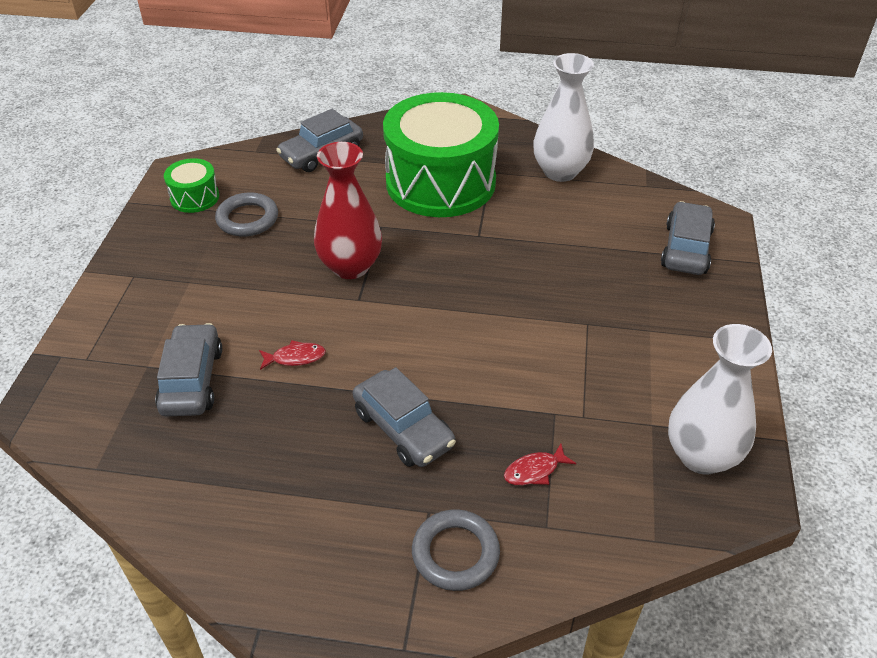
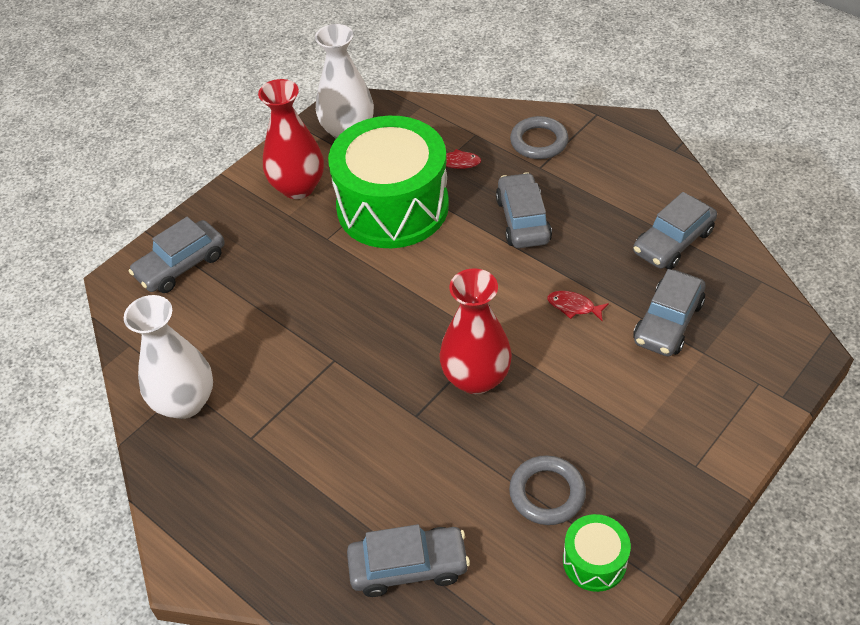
camera: 145 degrees left, 5 degrees up
(214, 475) = (673, 242): none -> grey car
(440, 182) = (313, 447): green drum -> green drum (392, 206)
(674, 361) = (298, 187): none -> red vase

